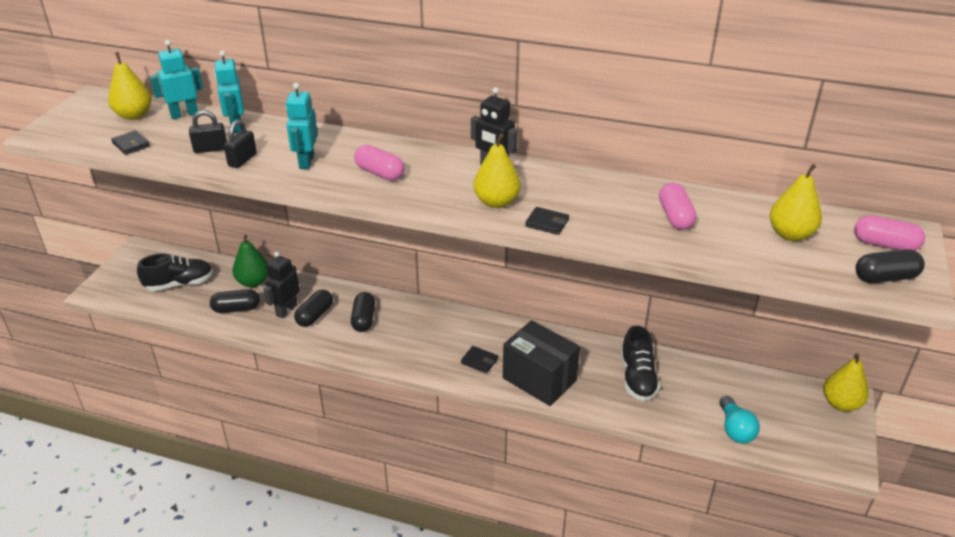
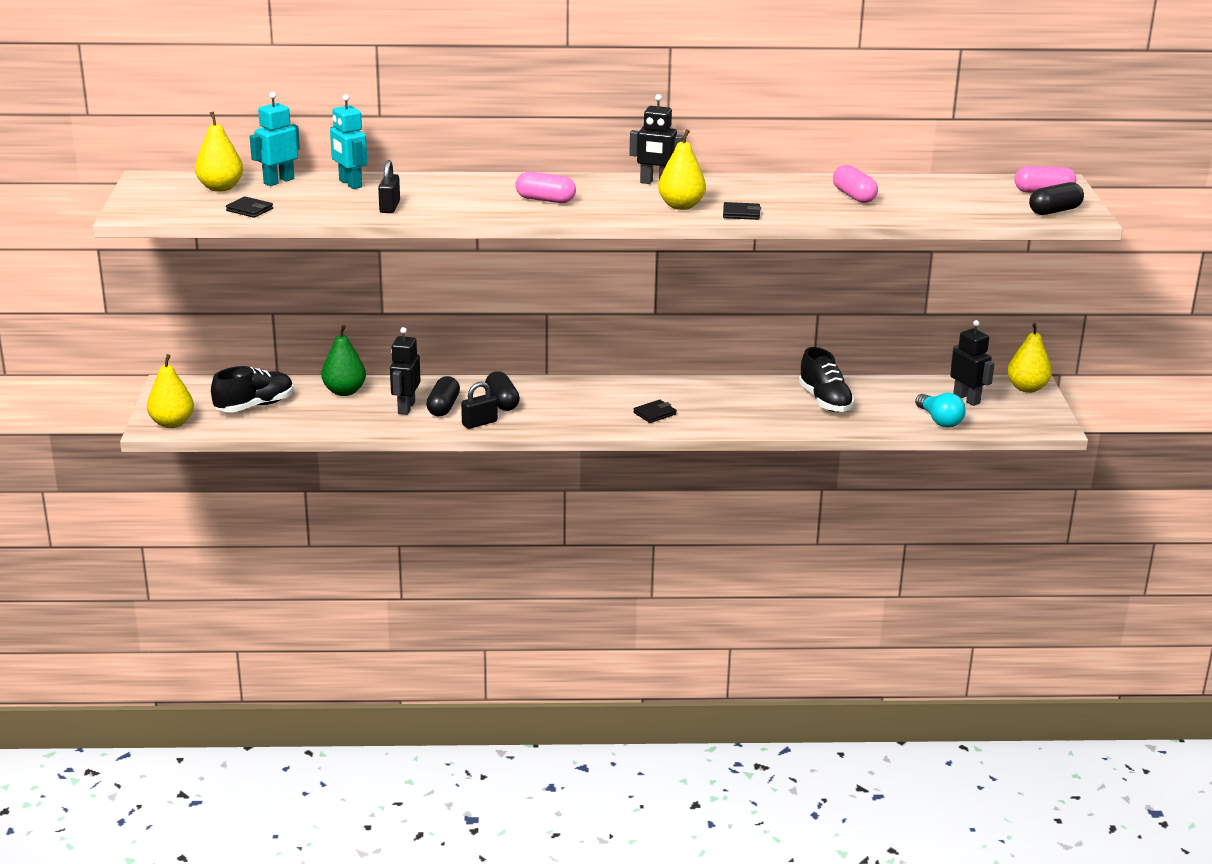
camera: 20 degrees left, 10 degrees down
(210, 149) = (344, 203): black padlock -> black padlock (479, 423)
(236, 309) = (345, 415): black capsule -> none
(306, 161) = (459, 200): turquoise robot -> none
(479, 361) = (654, 413): black wallet -> black wallet turned 45 degrees counterclockwise
(539, 379) = (727, 417): black box -> none
(774, 405) = (966, 399): none -> black robot
(790, 234) = (961, 195): yellow pear -> yellow pear (172, 423)

